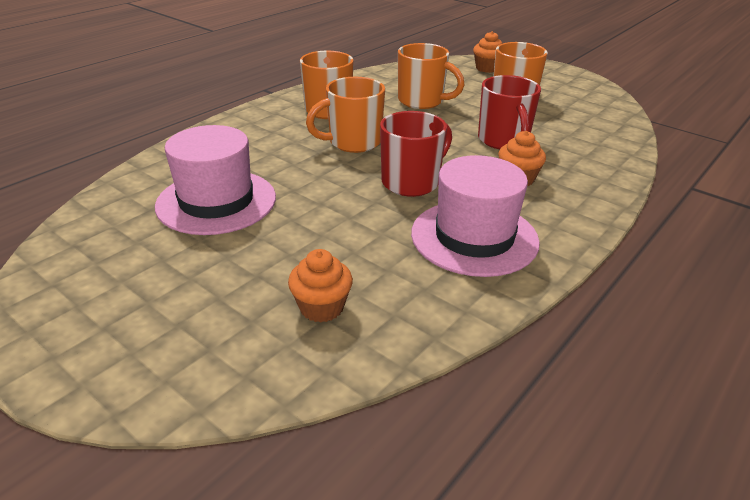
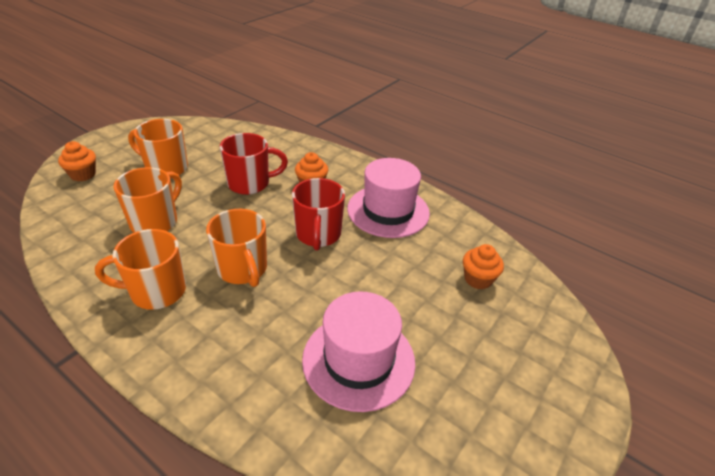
camera: 95 degrees left, 5 degrees up
(412, 182) = (318, 235): red mug -> red mug turned 135 degrees counterclockwise

